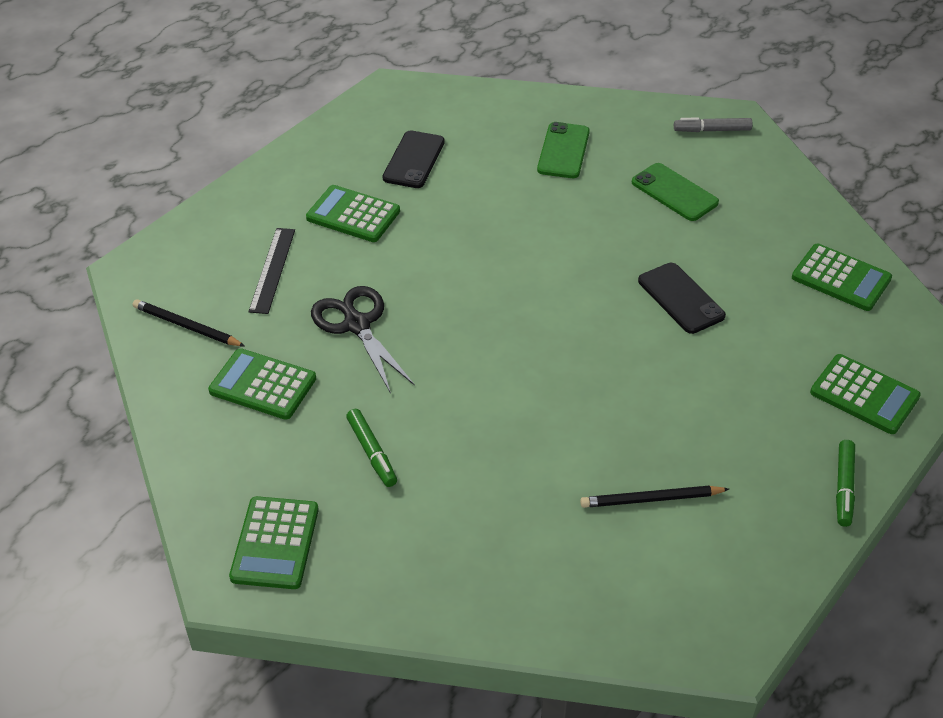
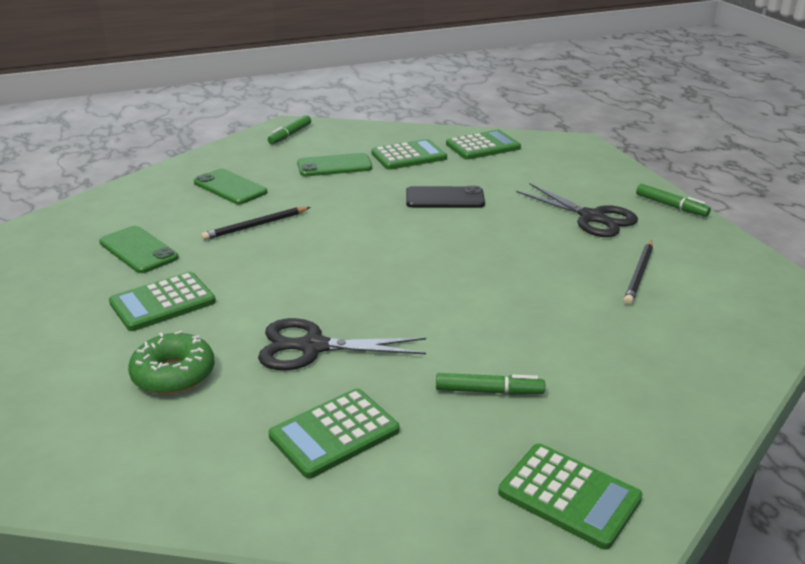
camera: 60 degrees left, 15 degrees down
(186, 326) = (184, 464): black pencil -> black pencil (255, 226)
(272, 270) = (173, 374): black ruler -> green donut
(414, 160) = (138, 250): black phone -> green phone
(712, 130) = (290, 135): grey marker -> green marker
(746, 426) = (592, 218): none -> black scissors
(864, 395) = (593, 174): green calculator -> green calculator (409, 156)

